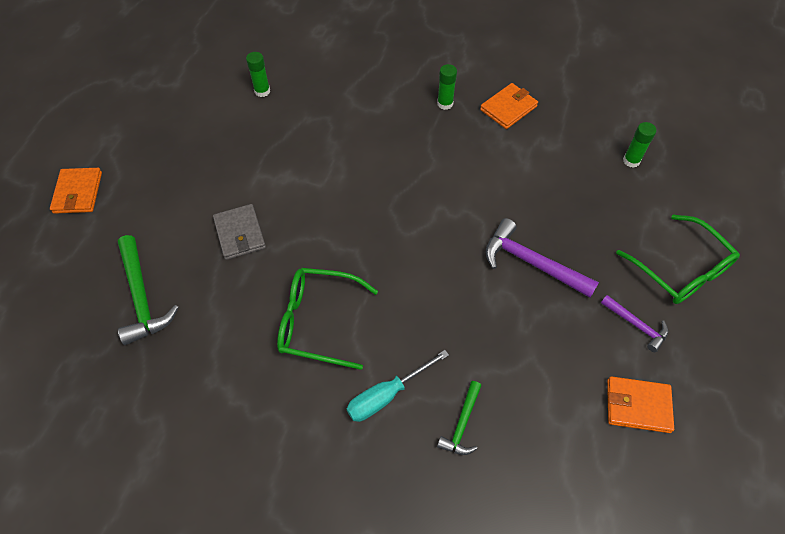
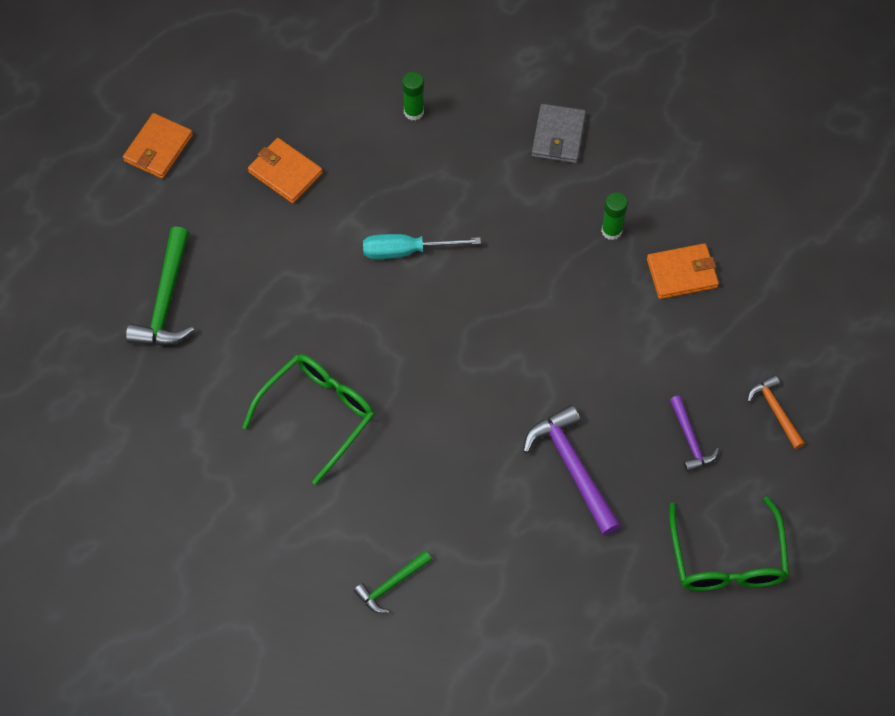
camera: 30 degrees right, 5 degrees up
(239, 234) = (294, 279): grey wallet -> grey wallet (558, 136)
(318, 322) = (318, 414): green glasses -> green glasses turned 90 degrees clockwise
(386, 395) = (339, 520): turquoise screwdriver -> turquoise screwdriver (406, 251)
(631, 161) = (775, 411): green glue stick -> orange hammer
(636, 325) = (631, 588): purple hammer -> purple hammer (690, 439)
(638, 406) = (571, 661): orange wallet -> orange wallet (285, 173)

